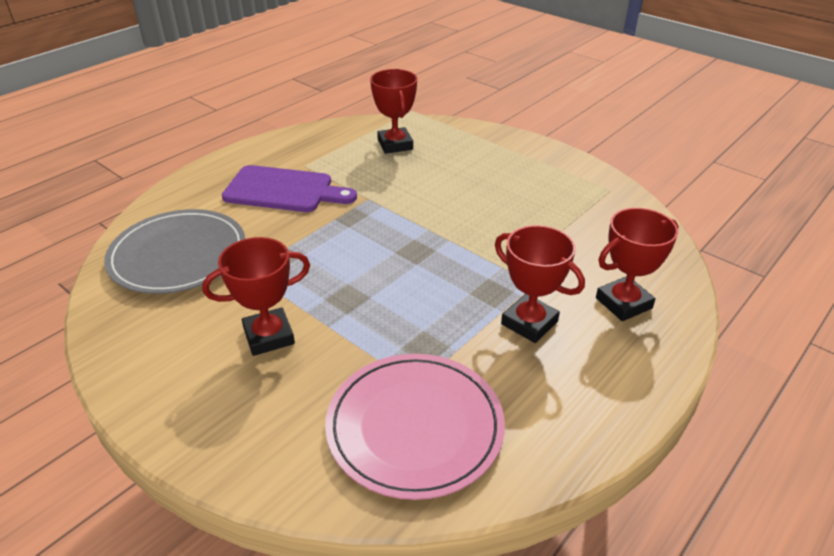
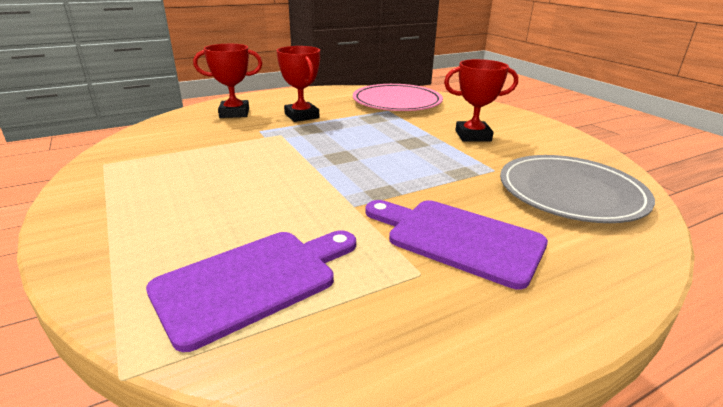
camera: 160 degrees left, 10 degrees down
(395, 144) = (252, 281): red trophy -> purple cutting board

